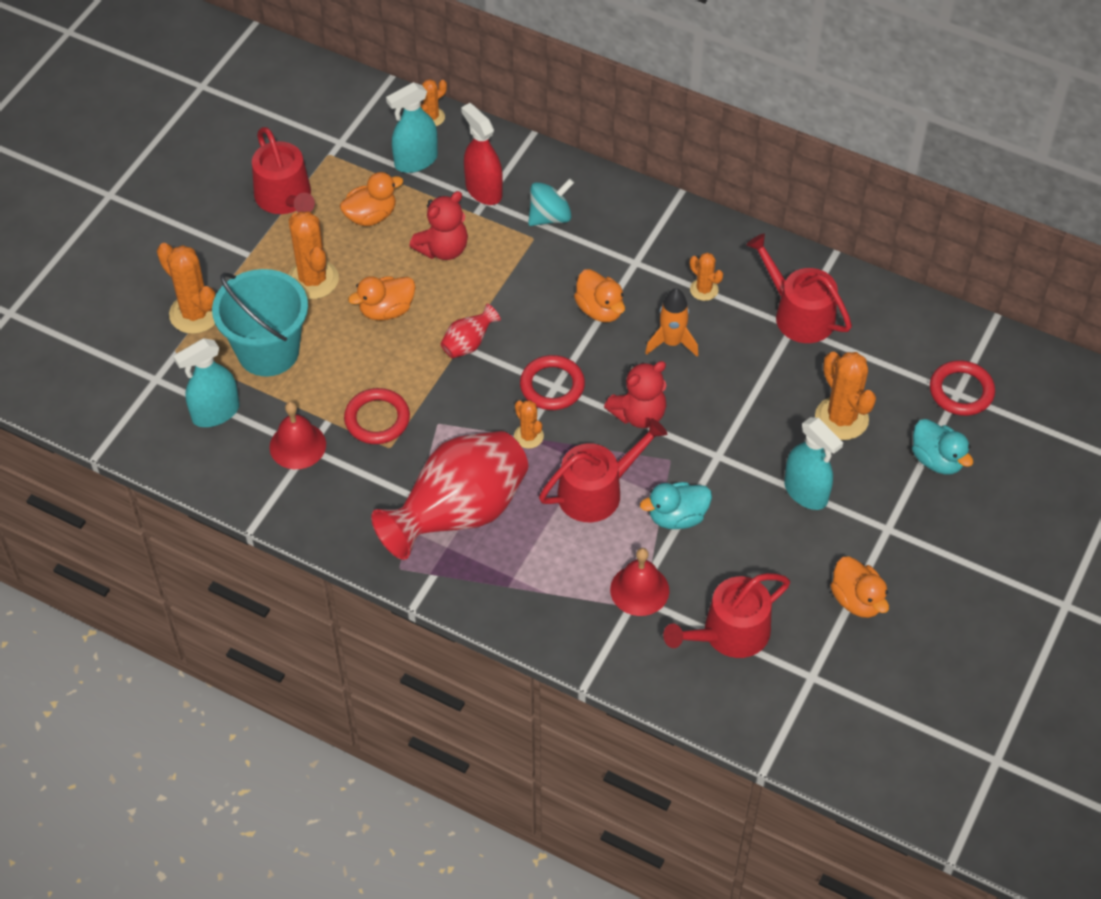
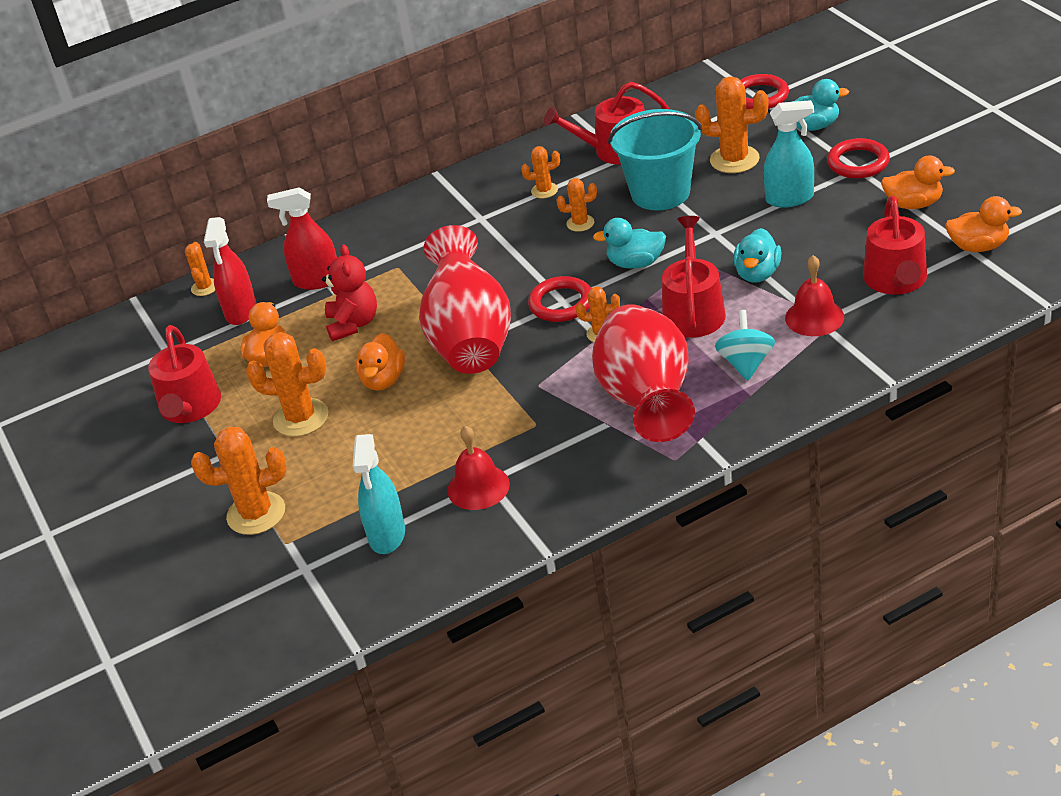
camera: 50 degrees left, 15 degrees down
(268, 351) = (351, 474): turquoise bucket -> turquoise bucket (660, 193)
(285, 198) = (190, 408): red watering can -> red watering can turned 75 degrees clockwise
(377, 419) = (497, 423): red ring -> red ring (858, 163)
(416, 161) = (241, 311): turquoise spray bottle -> red spray bottle
(468, 344) = (470, 339): red vase -> red vase, size x2.42
(550, 216) = (385, 251): turquoise spinning top -> turquoise spinning top (746, 363)
(600, 309) = (509, 252): orange duck -> orange duck (978, 246)
(639, 414) = (635, 263): red teddy bear -> turquoise duck
(672, 342) = (580, 223): orange rocket -> orange cactus

